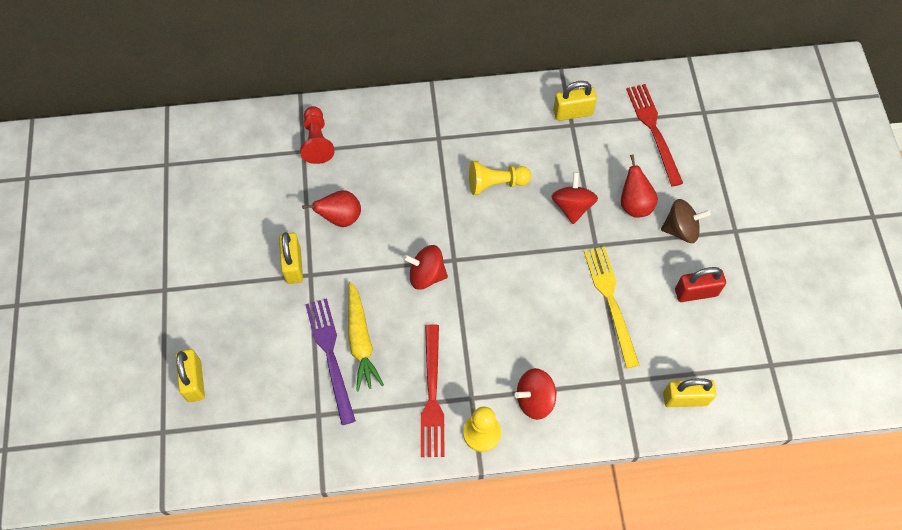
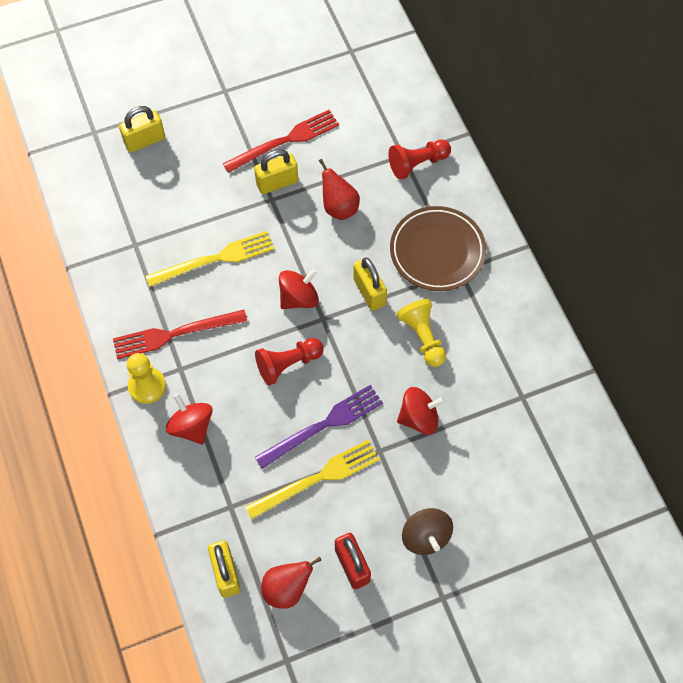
camera: 75 degrees right, 0 degrees up
(330, 355) = (194, 239): purple fork -> purple fork (323, 425)
(360, 341) = (215, 259): yellow carrot -> yellow fork
(414, 150) = (437, 251): none -> brown plate
(426, 275) = (299, 298): red spinning top -> red spinning top turned 60 degrees clockwise
(492, 300) = (288, 364): none -> red pawn
(572, 112) = (538, 394): yellow padlock -> yellow padlock (369, 292)
(634, 204) = (442, 481): red pear -> red pear (287, 589)
(654, 130) = (546, 485): red fork -> red fork (285, 141)

